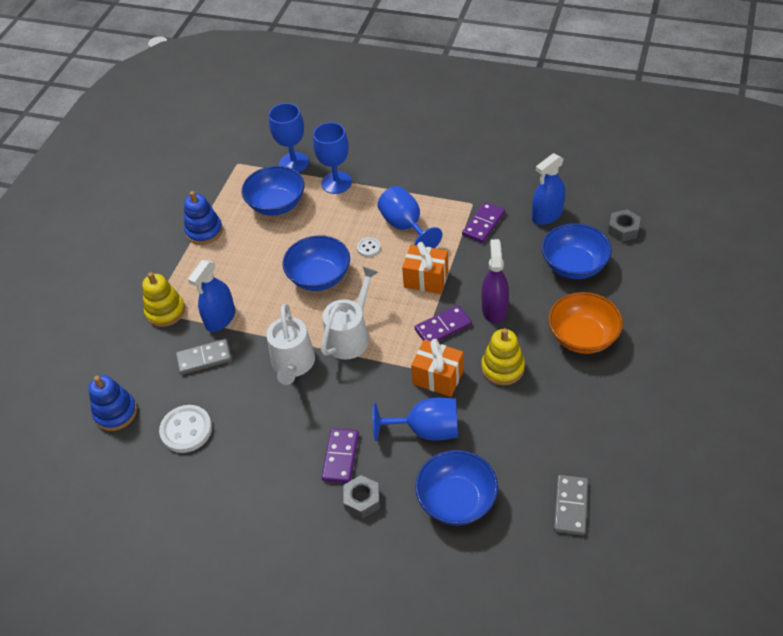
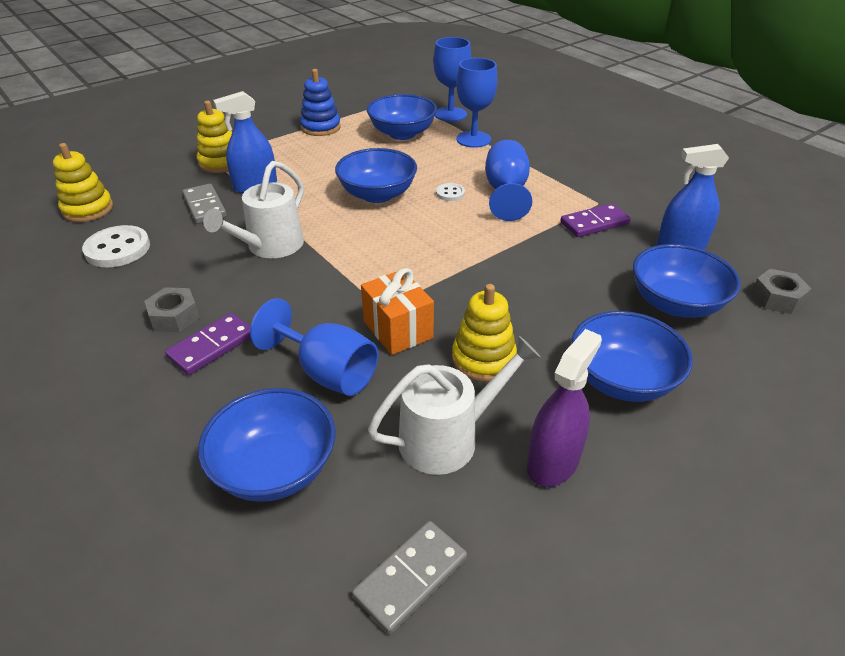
camera: 30 degrees right, 10 degrees down
(116, 413) = (88, 209): blue stacking toy -> yellow stacking toy
(204, 358) = (204, 206): grey domino -> grey domino turned 45 degrees clockwise
(350, 336) = (350, 250): white watering can -> white watering can (447, 438)
(362, 500) = (179, 400): grey nut -> grey nut (174, 317)
(426, 279) = (481, 240): orange gift -> none
(443, 327) = (455, 287): purple domino -> none
(494, 309) = (532, 299): purple spray bottle -> purple spray bottle (553, 462)
(582, 337) = (622, 380): orange bowl -> blue bowl

